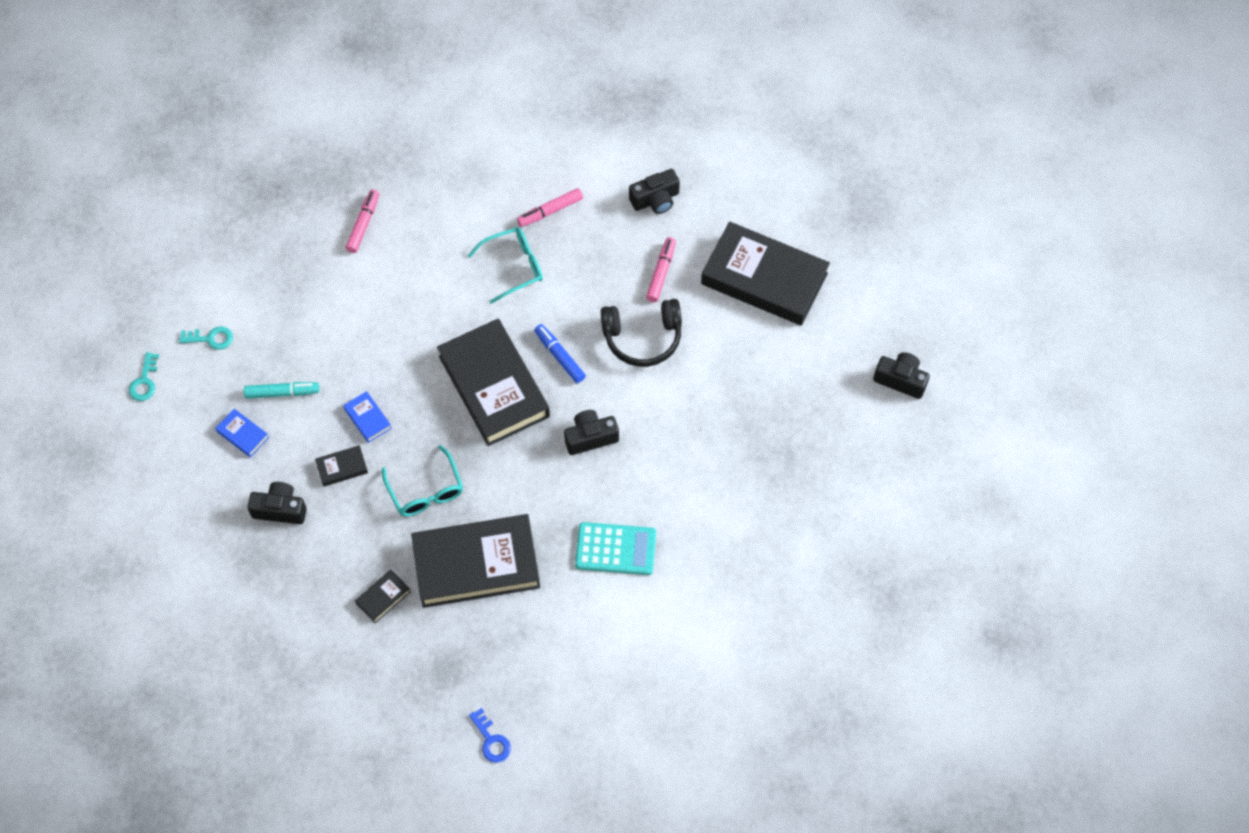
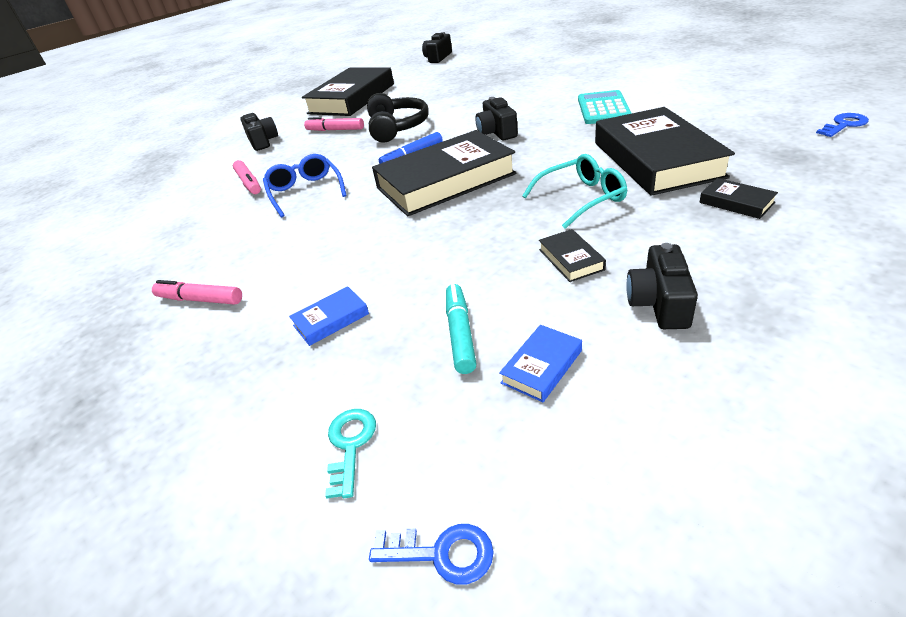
camera: 85 degrees left, 25 degrees down
(144, 381) = (441, 553): turquoise key -> blue key
(367, 418) = (494, 251): blue book -> blue book (331, 320)
(513, 267) = (305, 191): turquoise glasses -> blue glasses

